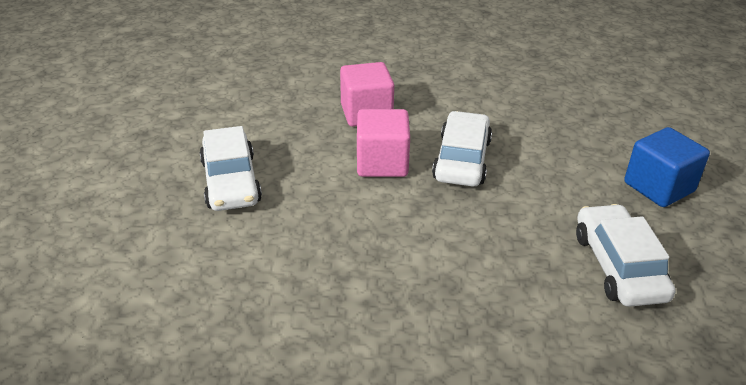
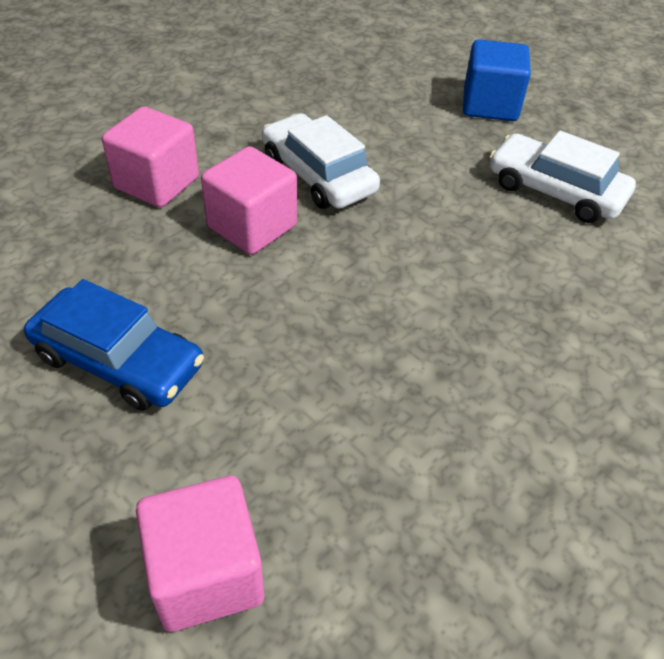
camera: 50 degrees left, 10 degrees up
(137, 290) = (206, 574): none -> pink cube
(231, 181) = (118, 361): white car -> blue car

